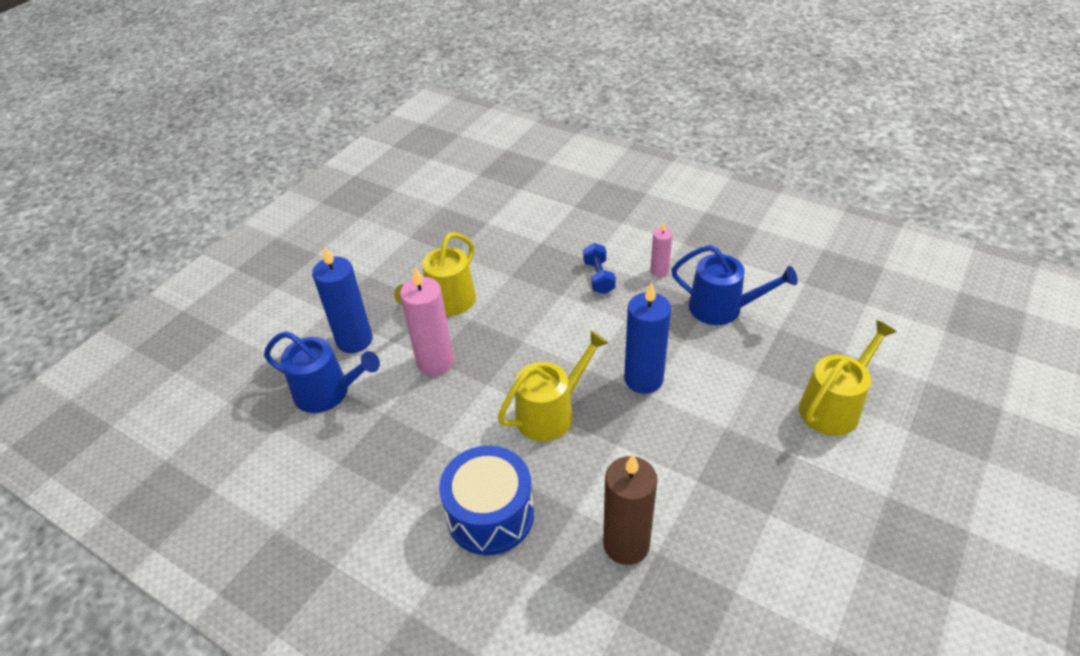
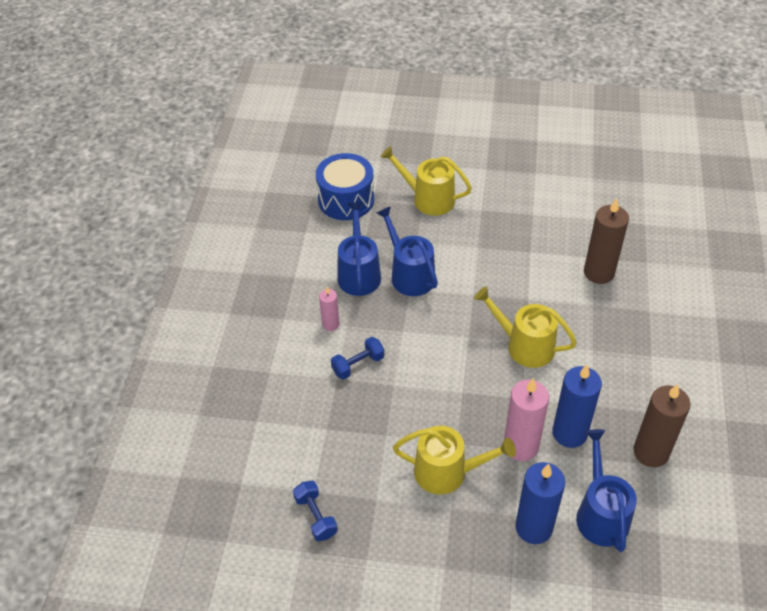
camera: 115 degrees left, 5 degrees up
(353, 466) = (651, 452): none -> brown candle
(464, 219) = (316, 516): none -> blue dumbbell
(490, 515) = (628, 348): blue drum -> blue drum (346, 200)
(643, 379) = (460, 301): blue candle -> blue candle (569, 433)
(703, 348) = (410, 275): none -> blue watering can

